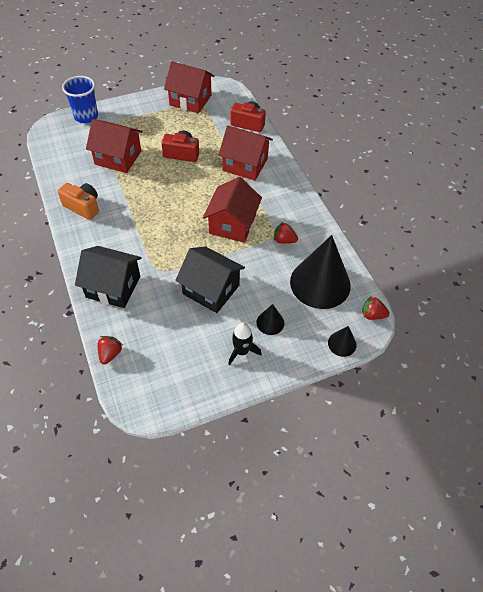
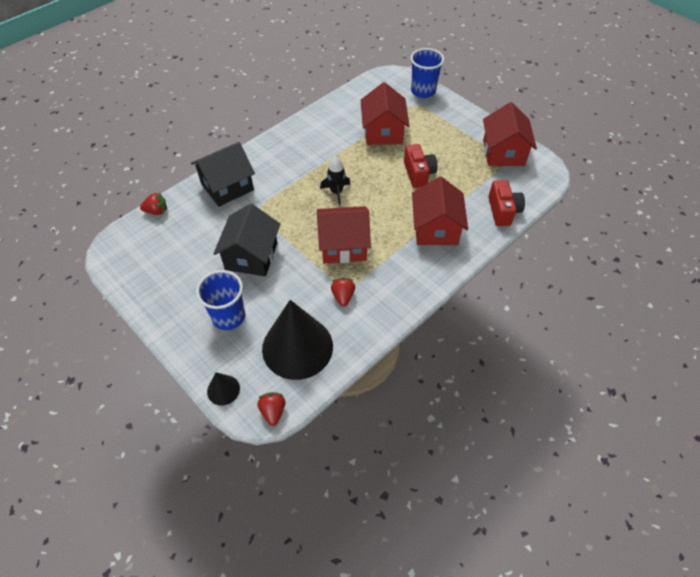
camera: 70 degrees right, 0 degrees up
(83, 207) = (308, 133): orange camera -> none
(113, 287) = (227, 187): black house -> black house turned 60 degrees clockwise
(242, 351) = (187, 303): black rocket -> black rocket (336, 192)
(270, 322) = (228, 316): black cone -> blue cup

